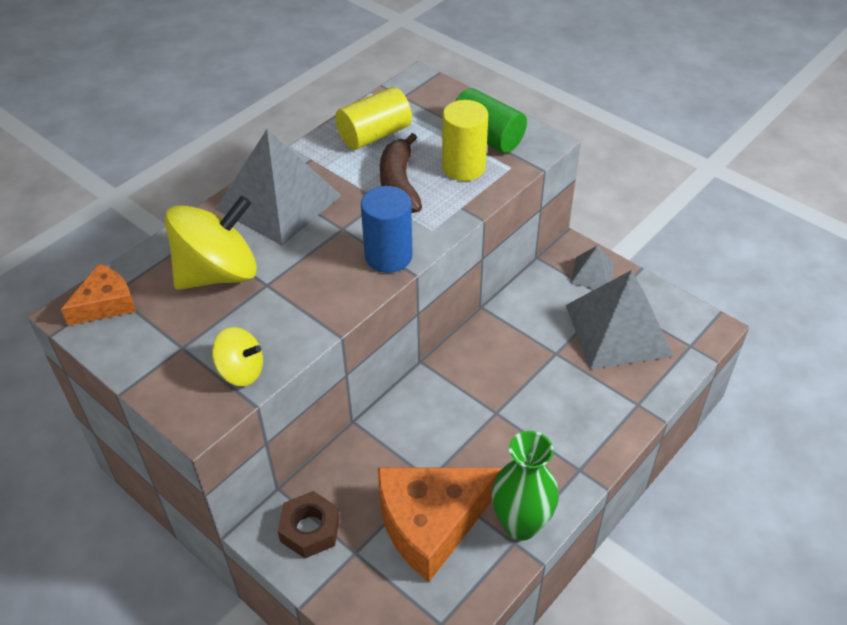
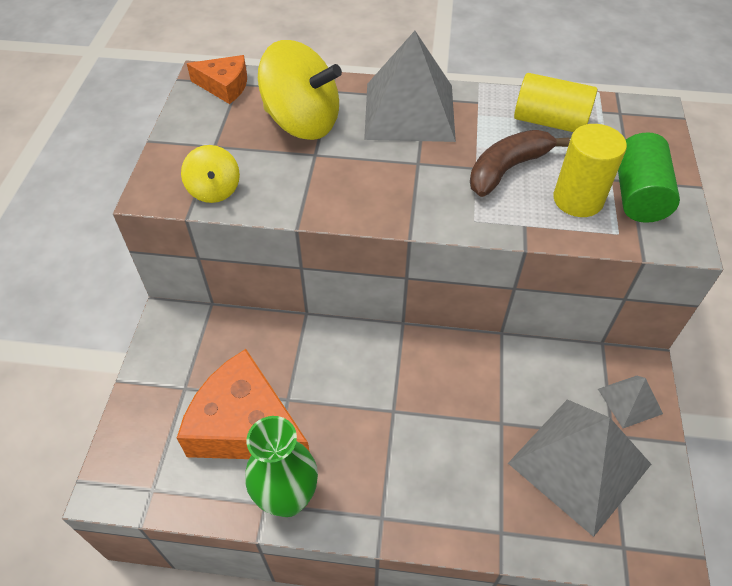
camera: 55 degrees right, 5 degrees up
(310, 529) = (187, 345): brown nut -> none
(388, 256) = (414, 209): blue cylinder -> none

